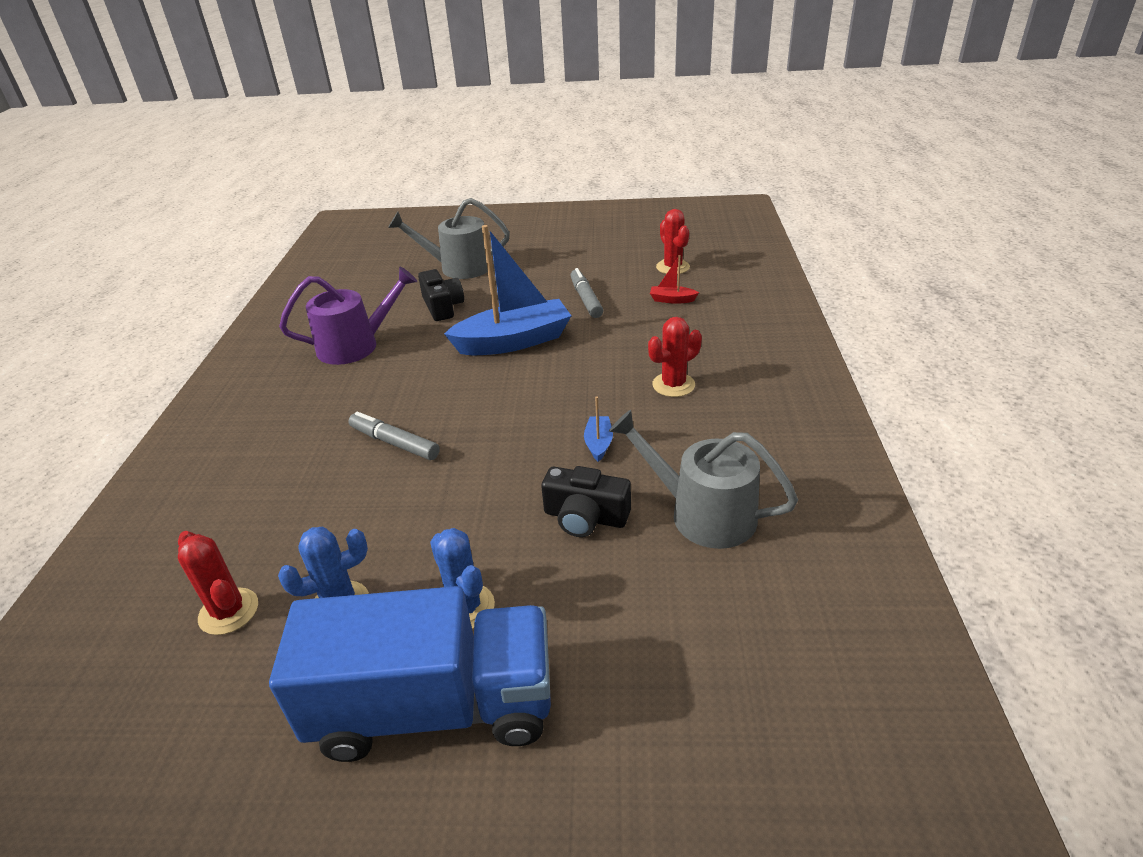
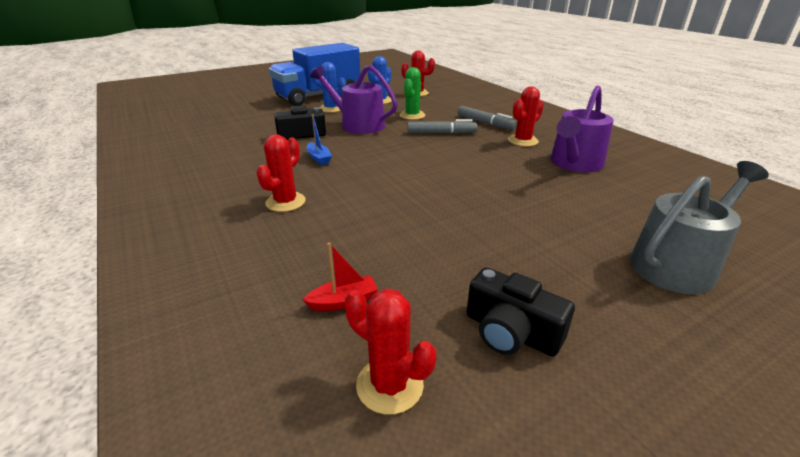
camera: 145 degrees right, 5 degrees down
(334, 392) = (523, 141): none -> red cactus
(365, 510) = (412, 115): none -> green cactus
(442, 306) = (583, 210): black camera -> black camera (510, 332)
(477, 514) = (358, 125): none -> purple watering can
(514, 341) = (462, 198): blue boat -> none
(586, 299) = (455, 266): grey marker -> grey marker (485, 123)
(703, 513) = (236, 148): grey watering can -> none

